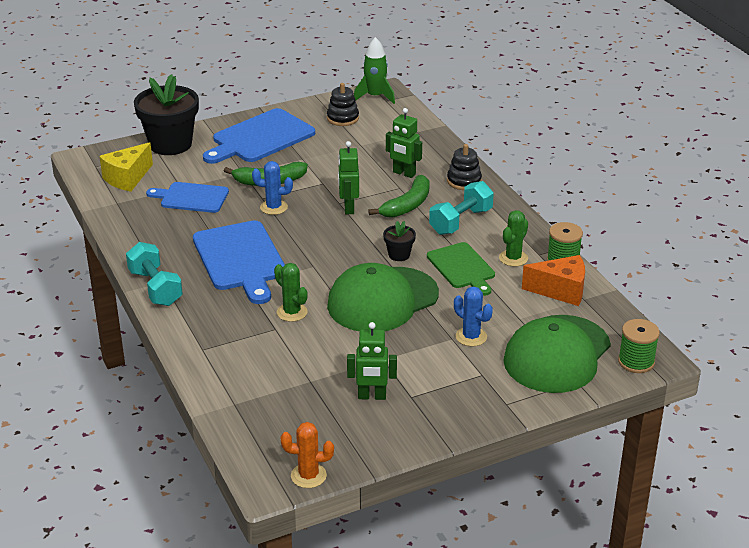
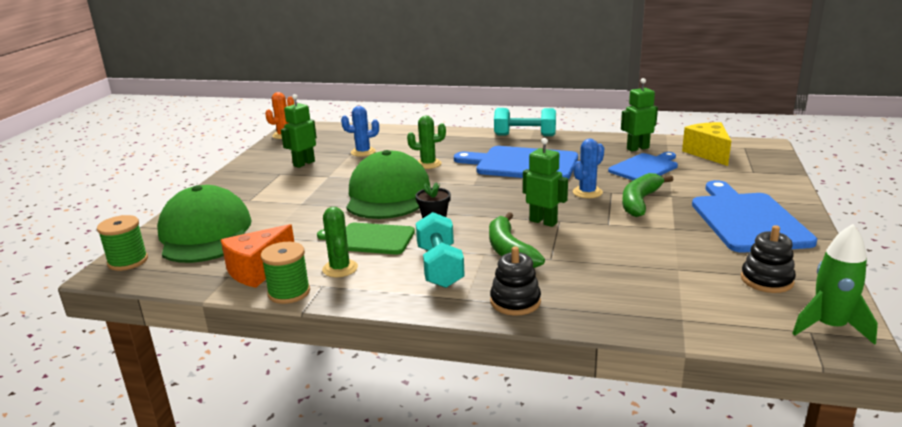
camera: 130 degrees right, 10 degrees down
(170, 144) = (766, 179): black flower pot -> none
(404, 173) = (578, 271): green robot -> green robot (637, 148)
(471, 337) = (288, 210): blue cactus -> blue cactus (363, 152)

